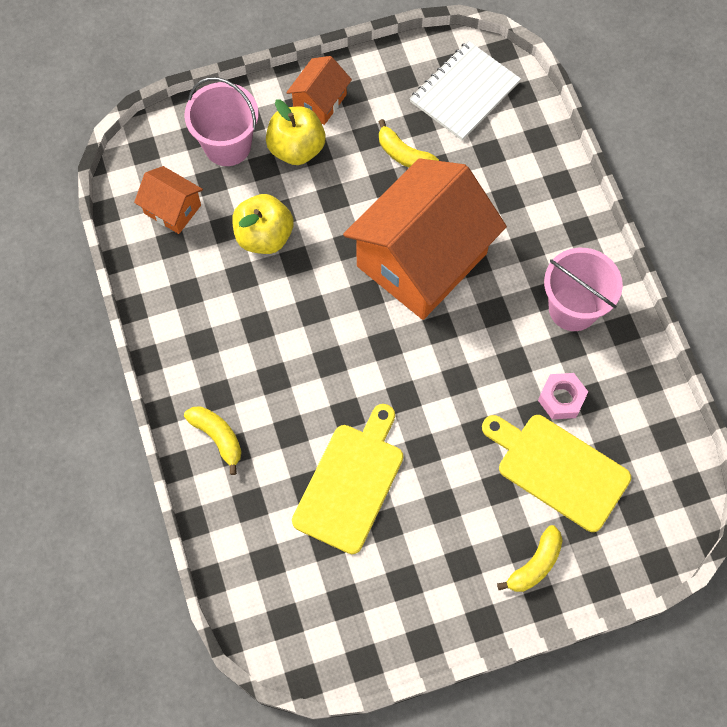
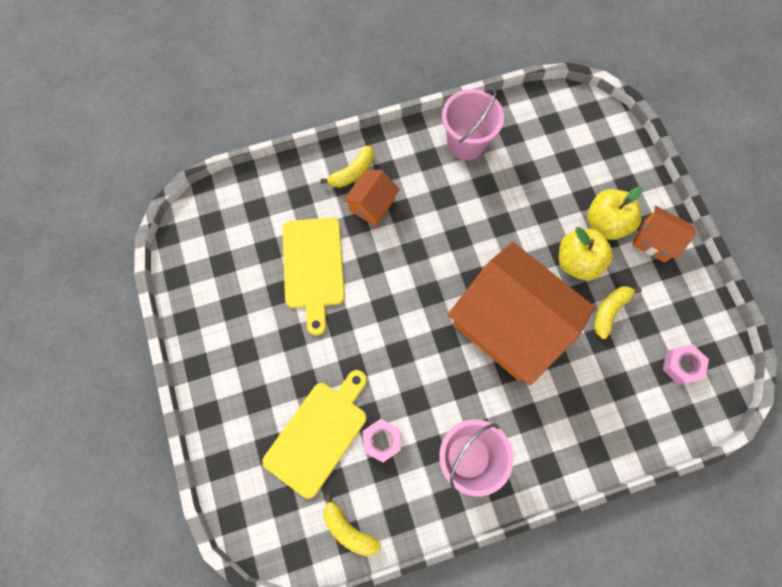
camera: 90 degrees right, 5 degrees up
(172, 209) = (541, 133): orange house -> orange house (372, 205)
(227, 145) = (602, 170): pink bucket -> pink bucket (466, 143)
(264, 236) = (522, 200): yellow apple -> yellow apple (577, 261)
(350, 483) = (313, 267): yellow cutting board -> yellow cutting board turned 60 degrees clockwise
(464, 92) = (681, 365): white notebook -> pink nut
(535, 565) = (239, 410): yellow banana -> yellow banana (348, 529)

